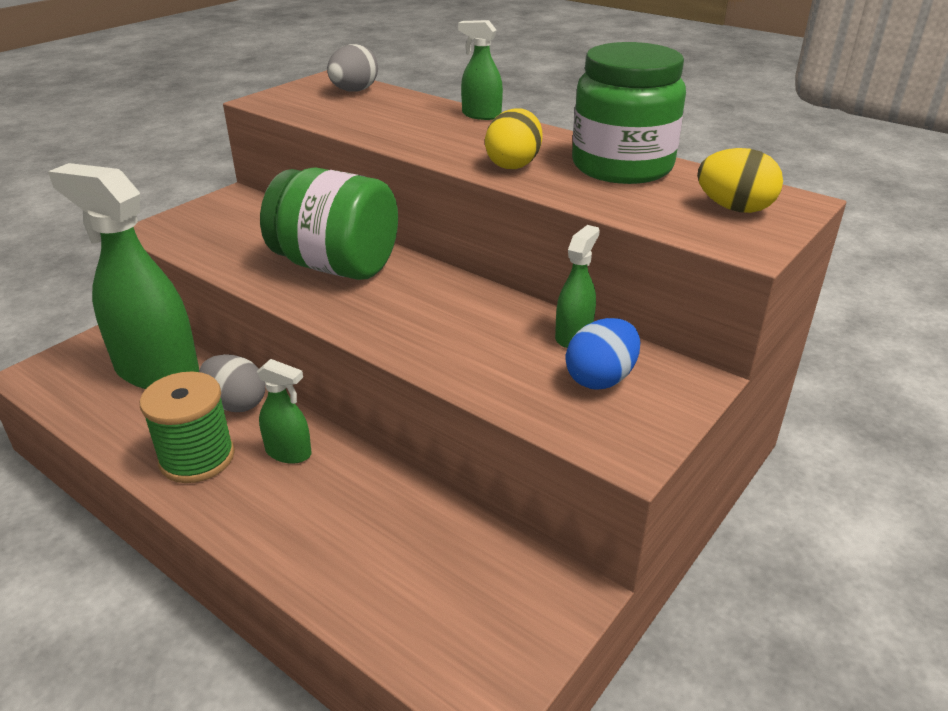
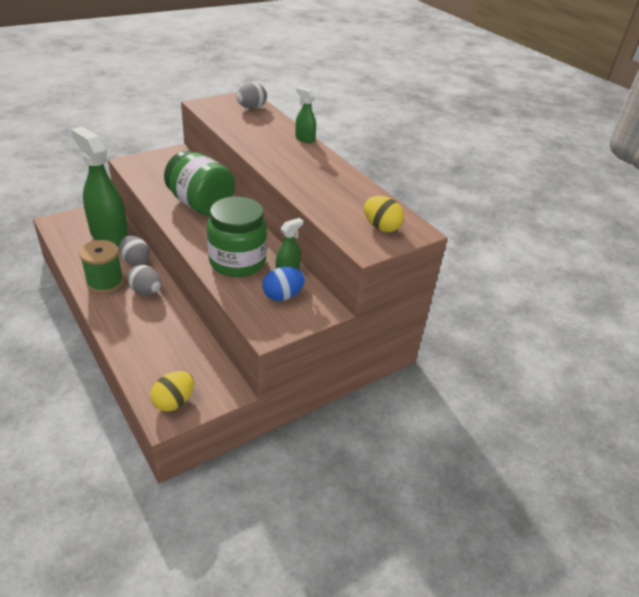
camera: 15 degrees right, 5 degrees up
(289, 452) = (146, 291): green spray bottle -> grey egg
(513, 164) = (294, 174): yellow egg -> yellow egg (174, 402)
(622, 166) = (348, 188): green jar -> green jar (237, 261)

